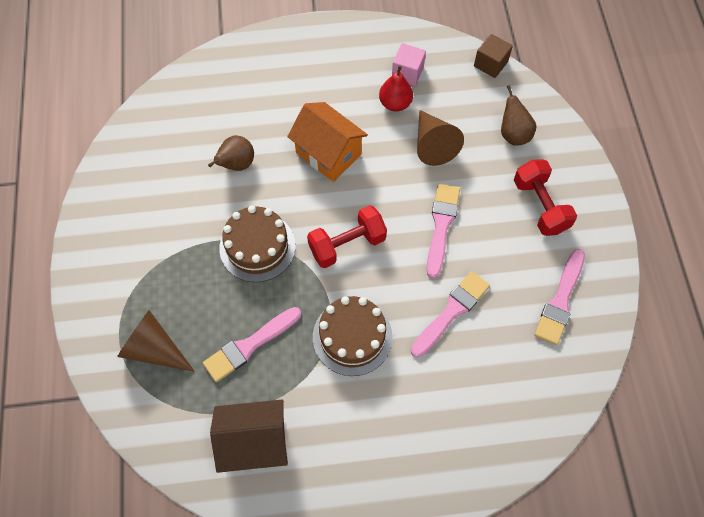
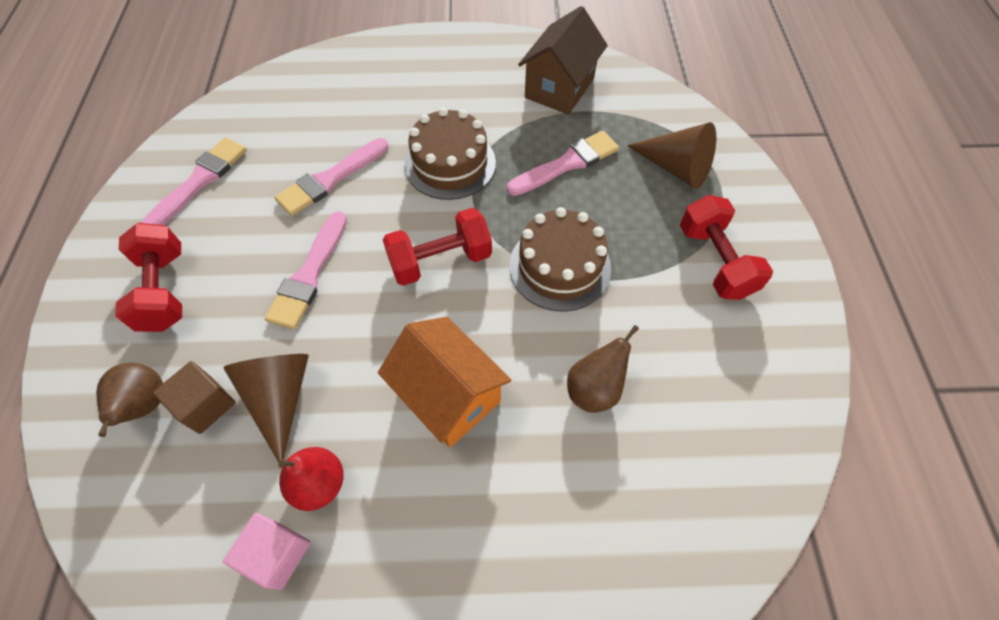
camera: 175 degrees left, 5 degrees down
(139, 260) = (715, 261): none -> red dumbbell
(255, 442) = (559, 88): brown house -> brown house turned 60 degrees counterclockwise
(490, 64) = (114, 560): brown cube -> brown cube (206, 405)

